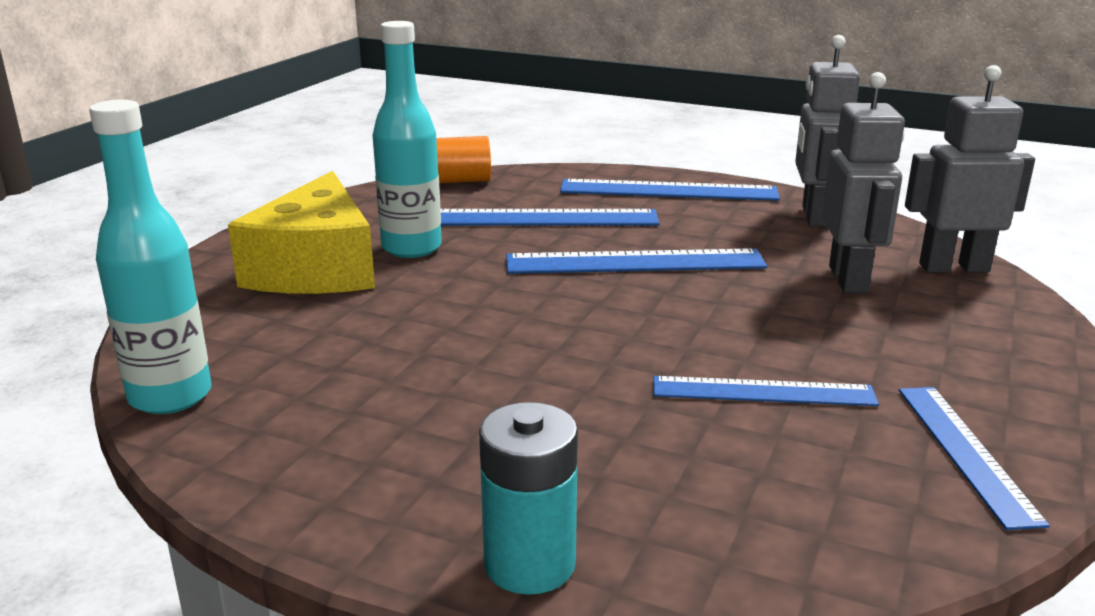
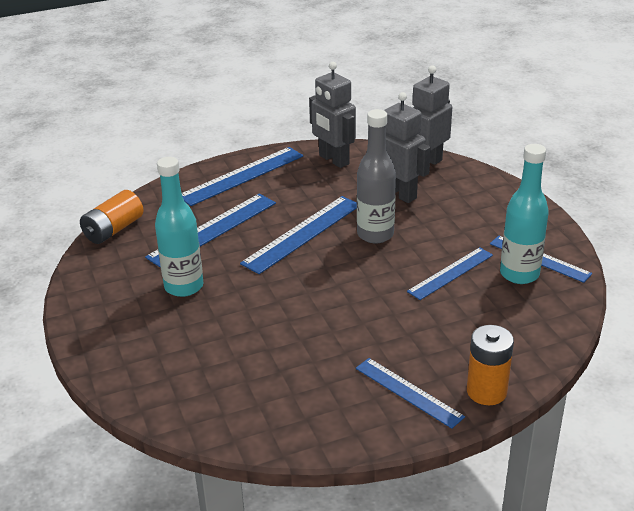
camera: 45 degrees left, 10 degrees up
(170, 396) = (239, 432): turquoise bottle -> turquoise bottle (519, 274)
(316, 268) = (160, 327): yellow cheese -> none
(422, 486) = (408, 392): none -> blue ruler
(529, 564) = (486, 391): turquoise battery -> orange battery
(729, 302) = (375, 234): none -> grey bottle

